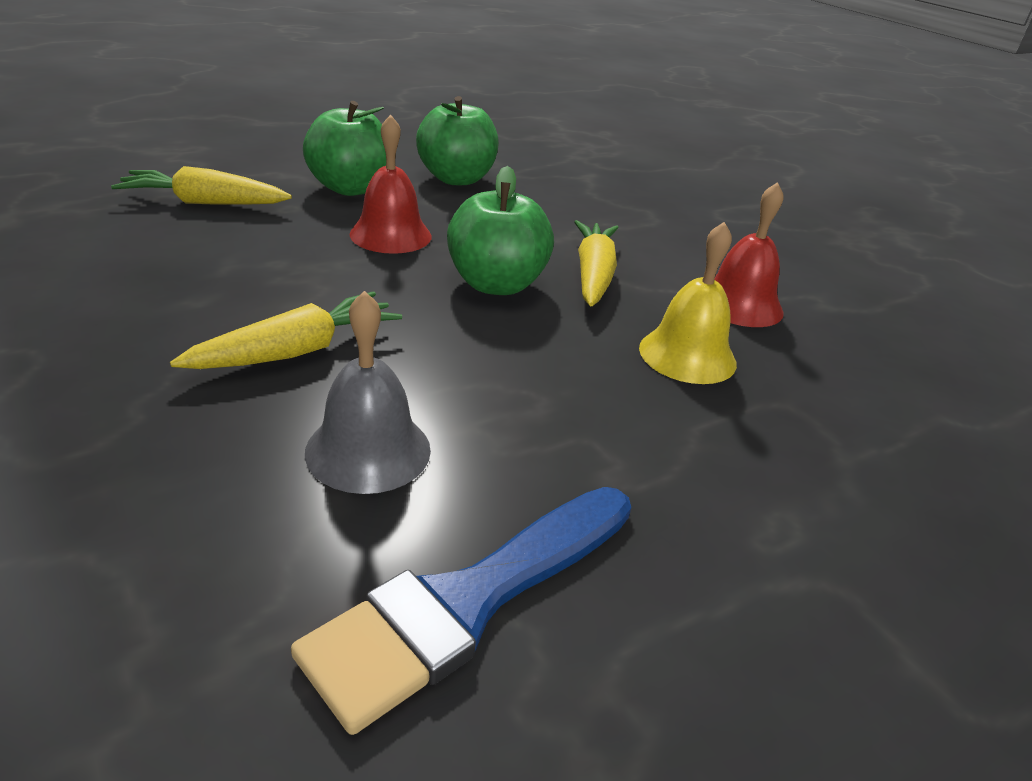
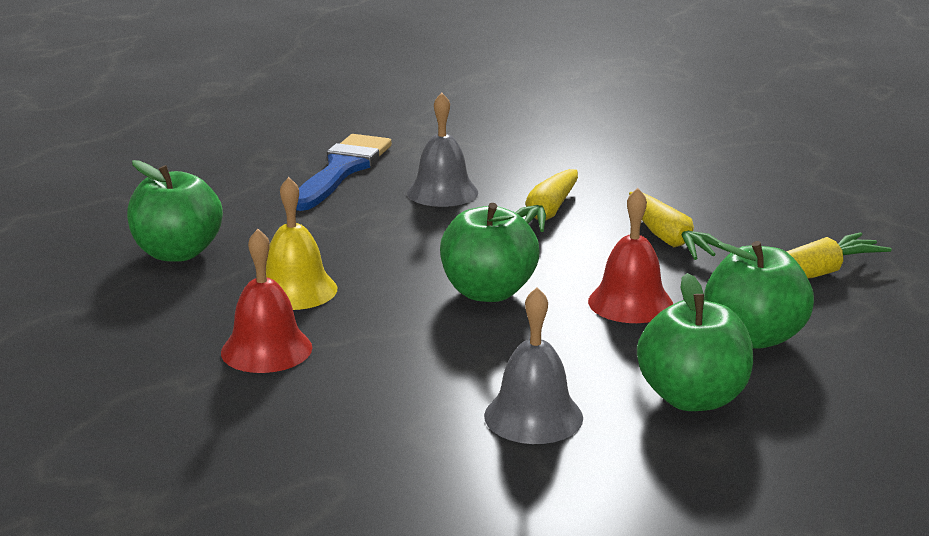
camera: 155 degrees right, 10 degrees down
(568, 202) = (533, 416): none -> grey bell
(593, 275) = (419, 330): yellow carrot -> yellow carrot (669, 239)
(828, 473) = (177, 253): none -> green apple

